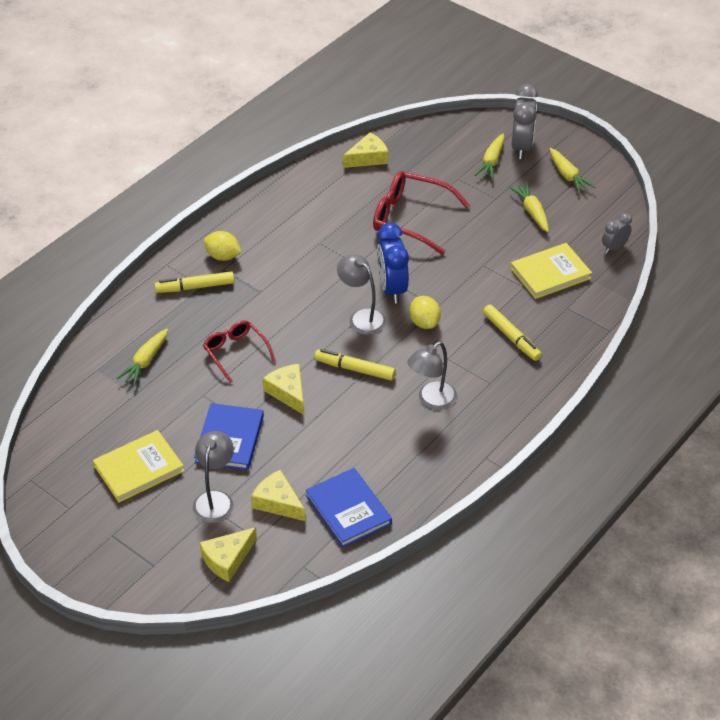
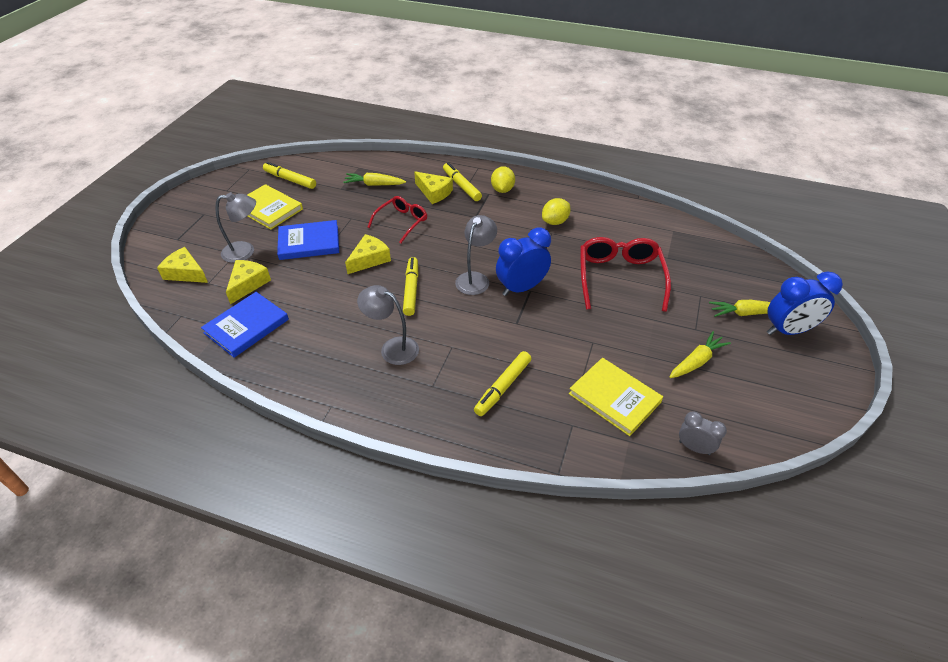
camera: 70 degrees right, 0 degrees up
(84, 440) = (290, 180): none -> yellow marker
(368, 158) = (677, 233): yellow cheese -> yellow cheese (434, 192)
(424, 323) = (490, 319): yellow lemon -> yellow lemon (555, 222)
(521, 147) = (788, 330): grey clock -> blue clock
(568, 176) = (778, 378): yellow carrot -> none

